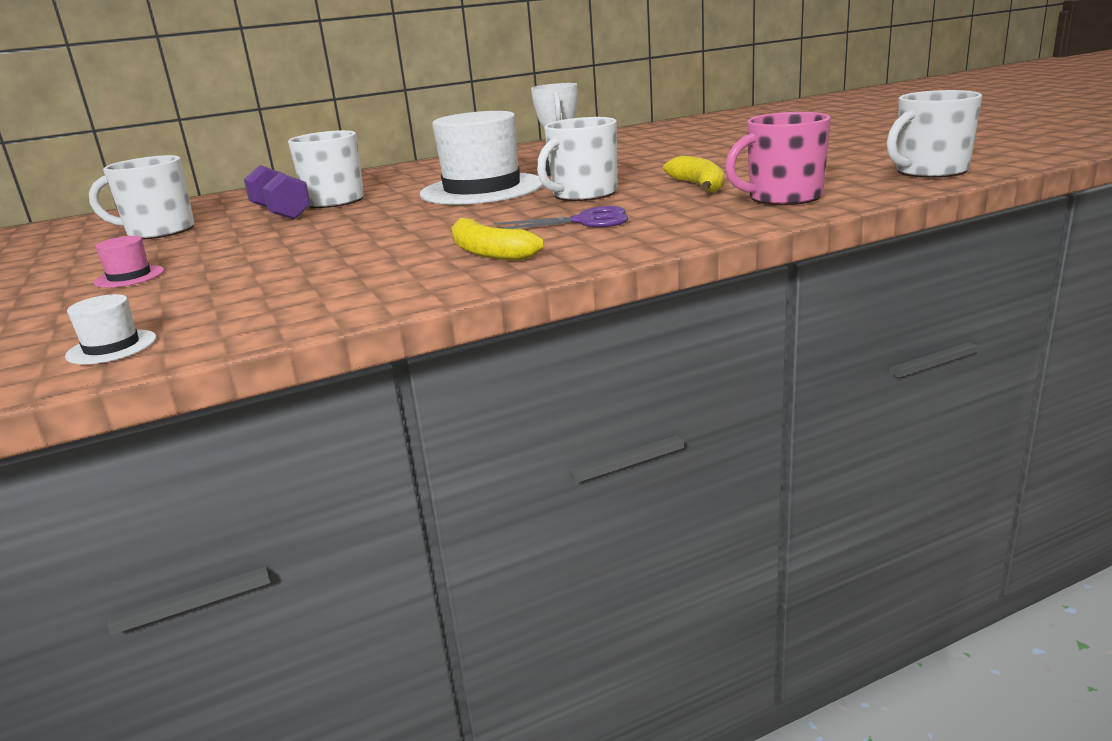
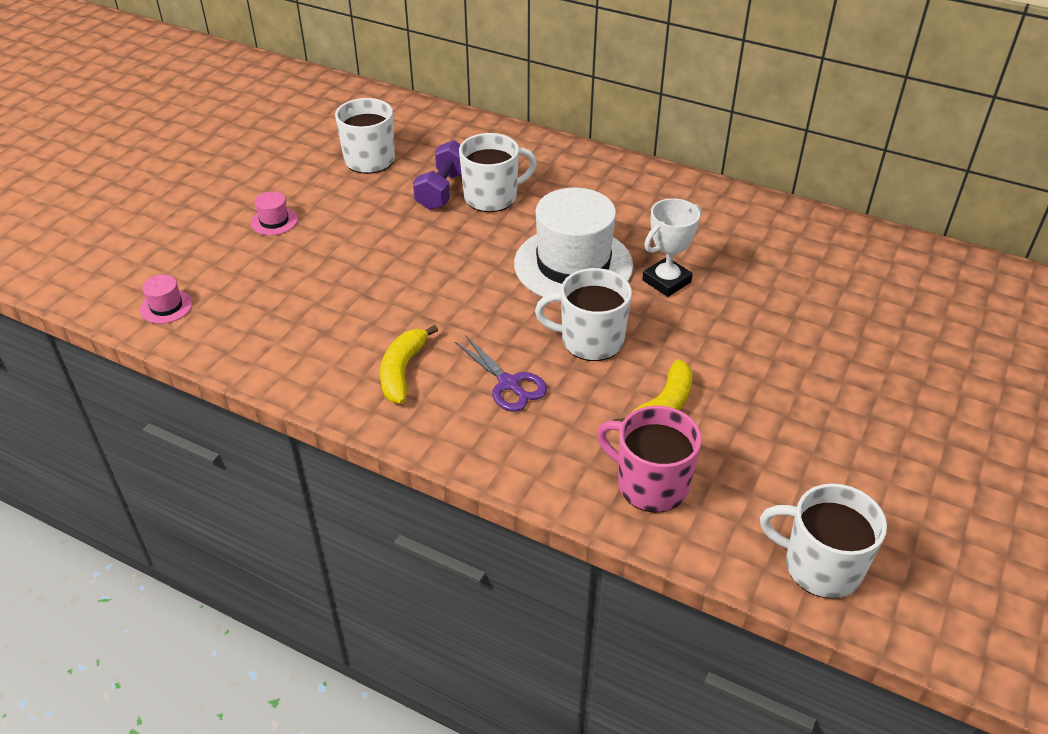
camera: 50 degrees right, 20 degrees up
(112, 347) = (166, 306): white hat -> pink hat

